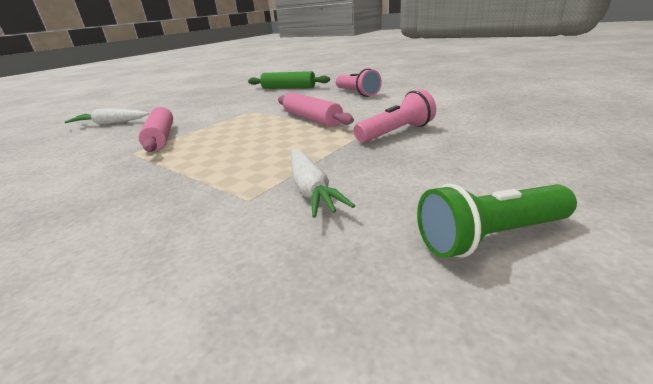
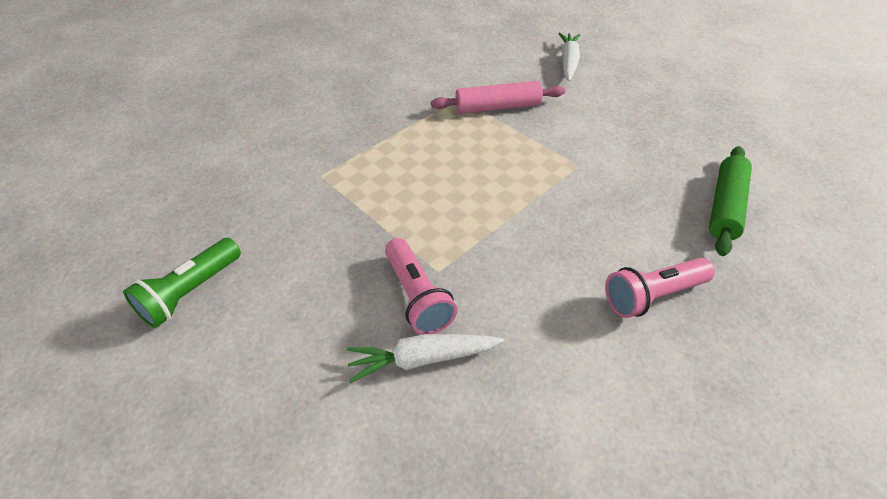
camera: 95 degrees right, 20 degrees up
(311, 189) = (315, 209): white carrot -> white carrot (422, 359)
(312, 119) = (513, 224): pink rolling pin -> none
(490, 237) = (191, 292): green flashlight -> green flashlight turned 135 degrees counterclockwise

